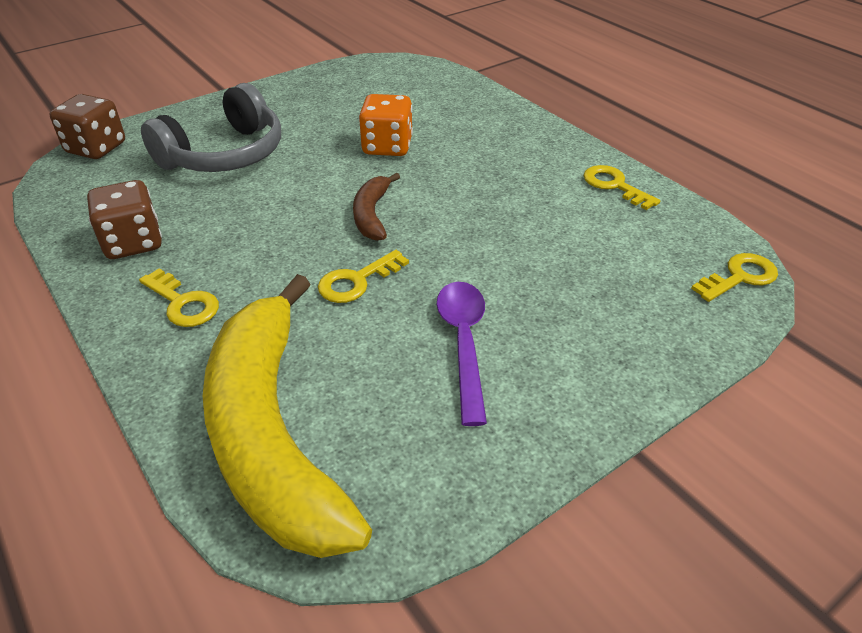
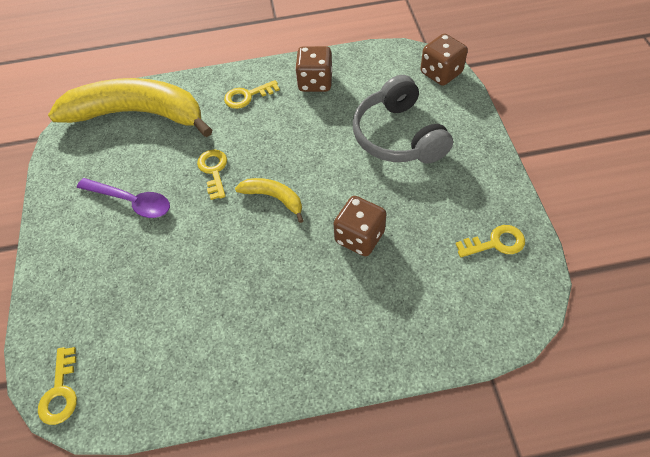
camera: 120 degrees right, 15 degrees up
(372, 214) = (274, 198): brown banana -> yellow banana
(387, 147) = (359, 237): orange dice -> brown dice
(614, 186) = (210, 379): yellow key -> yellow key (495, 243)

